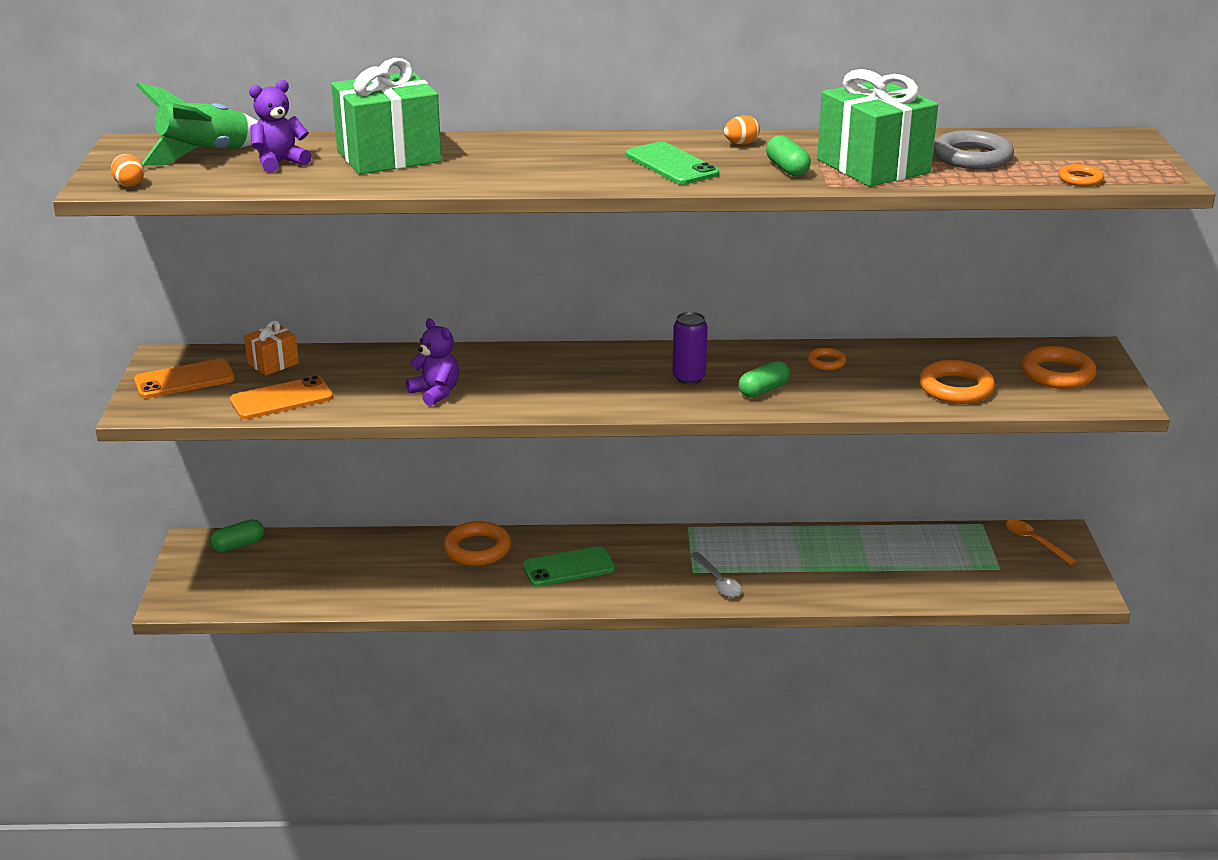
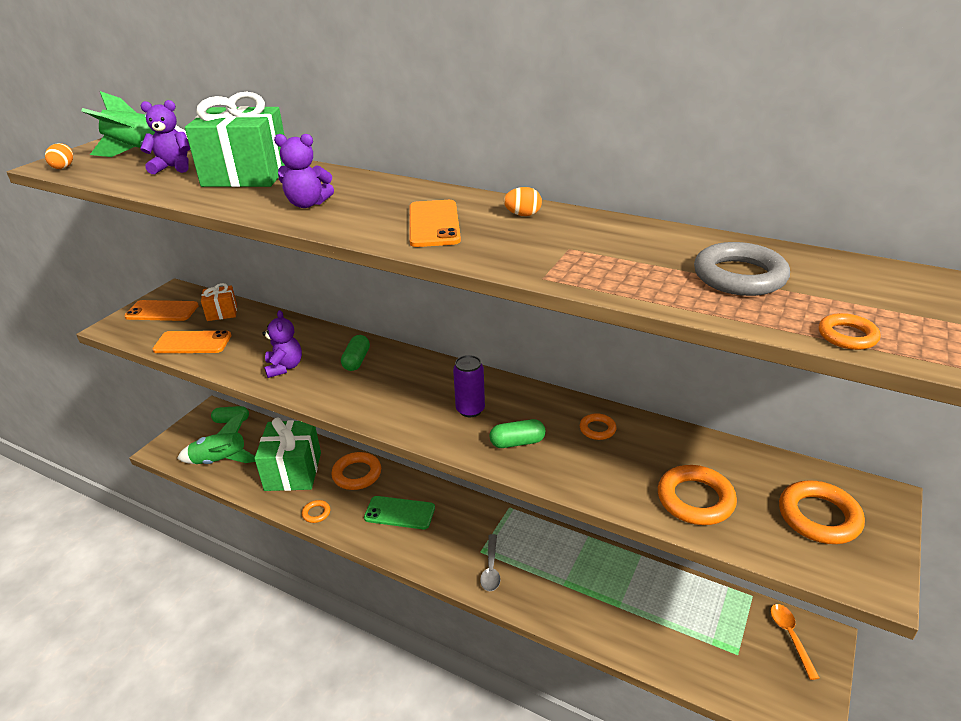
camera: 30 degrees right, 5 degrees up
(277, 588) = (221, 461): none -> green rocket
(467, 597) = (316, 513): none -> orange ring
(514, 170) = (307, 204): none -> purple teddy bear
(671, 164) = (434, 224): green phone -> orange phone
(787, 169) = (529, 250): green capsule -> green capsule (357, 361)
(873, 166) = (617, 264): green gift -> green gift (293, 471)

